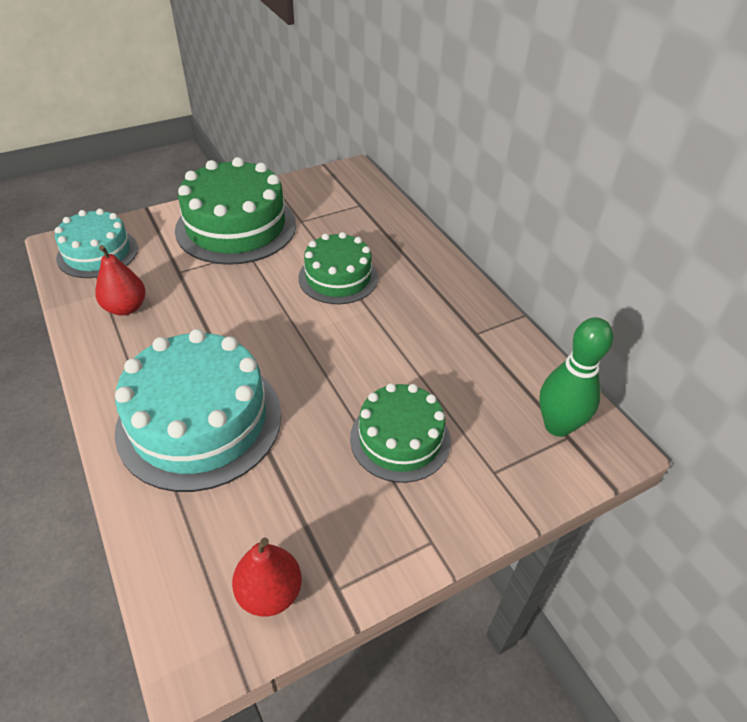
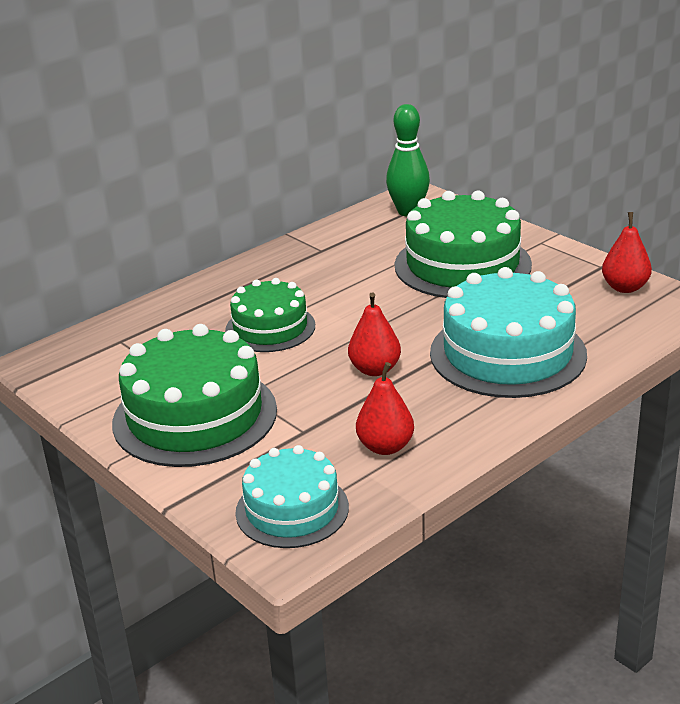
camera: 100 degrees left, 15 degrees down
(234, 324) = (375, 369): none -> red pear
(400, 439) = (462, 265): green cake -> green cake, size x1.63

